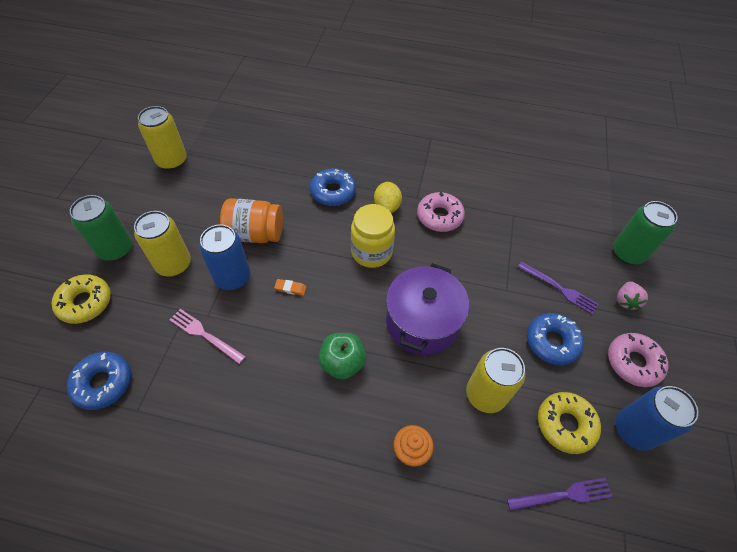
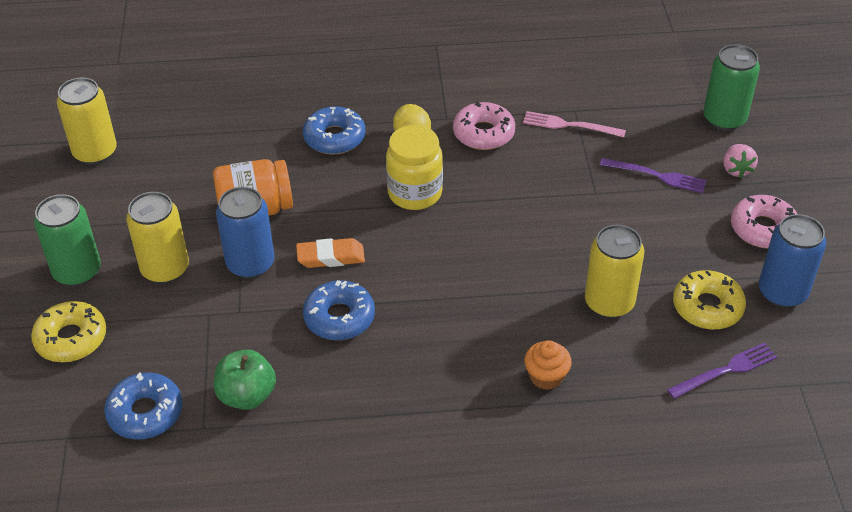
camera: 15 degrees left, 10 degrees down
(205, 335) = (247, 332): pink fork -> pink fork (569, 125)
(290, 288) = (330, 257): orange eraser -> orange eraser, size x1.68
(342, 363) = (430, 316): green apple -> green apple (247, 395)
(422, 322) = (508, 251): purple pot -> none
(552, 342) = (666, 232): blue donut -> blue donut (339, 317)

